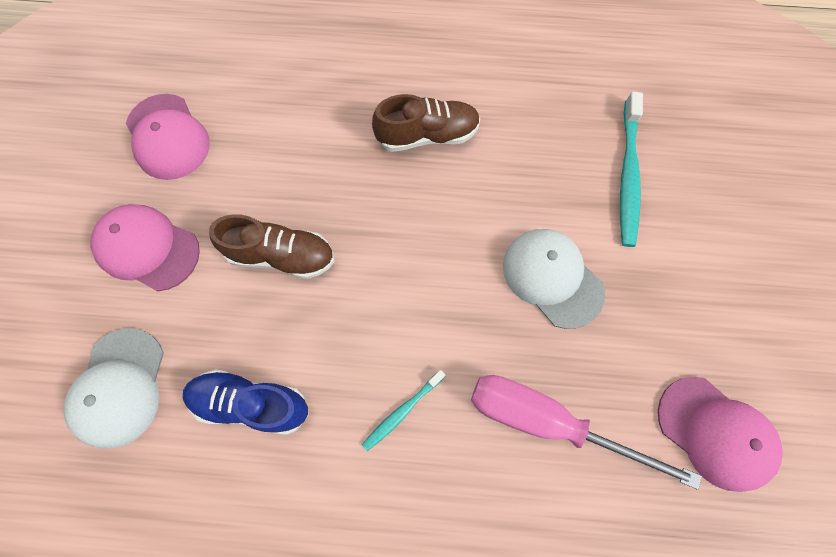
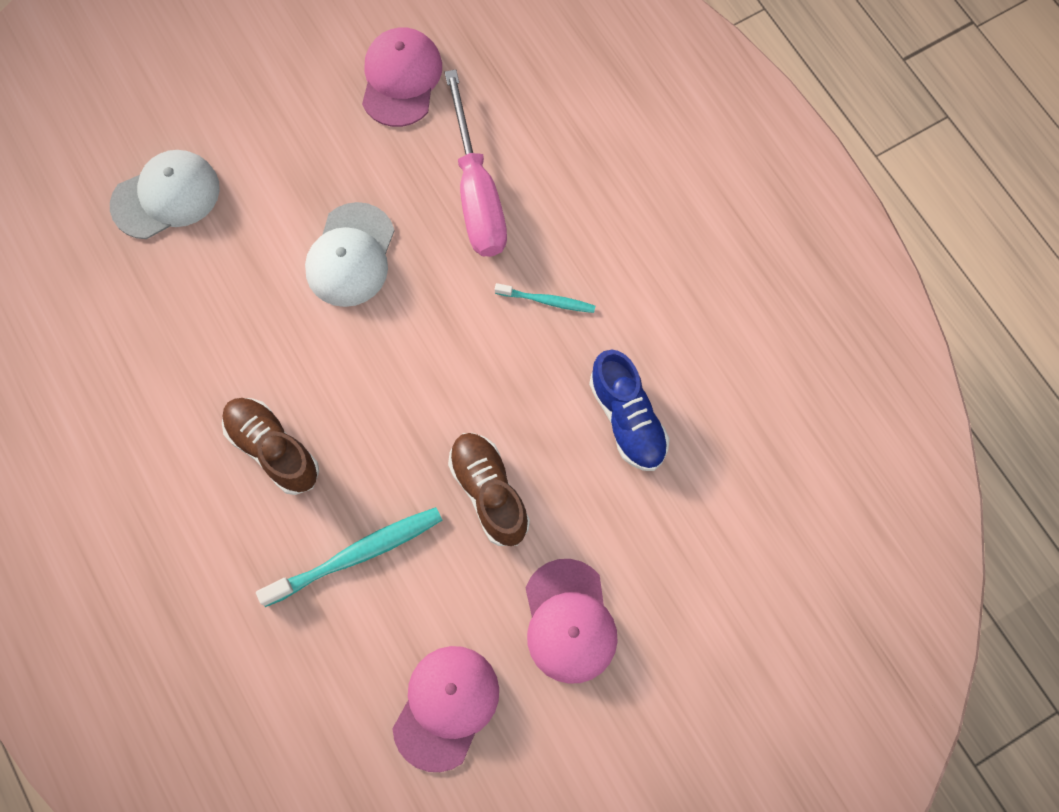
camera: 125 degrees left, 0 degrees up
(119, 387) = (696, 536): white cap -> white cap (166, 196)
(628, 175) = (201, 248): turquoise toothbrush -> turquoise toothbrush (356, 555)

